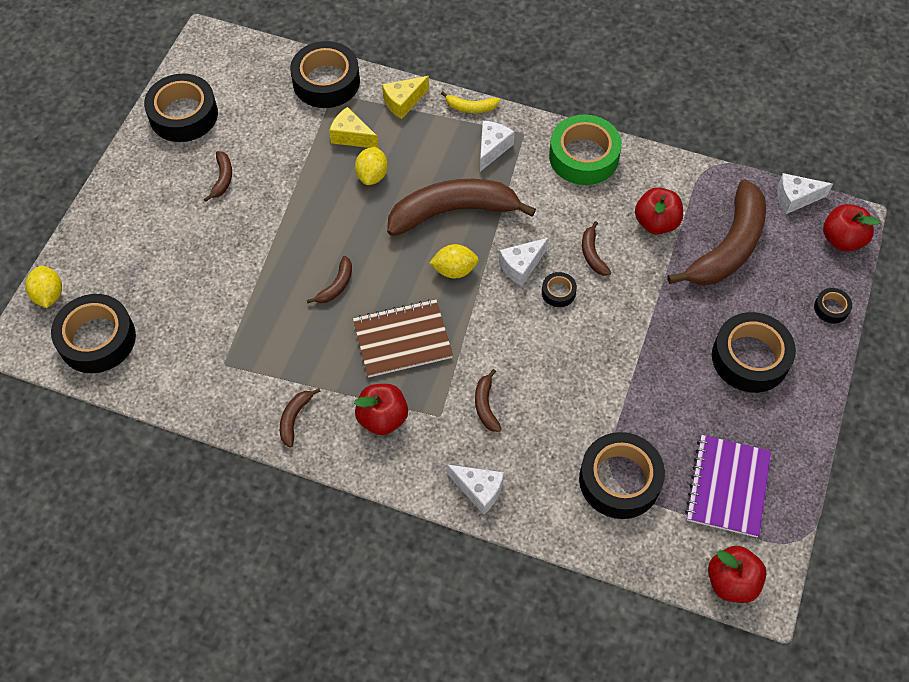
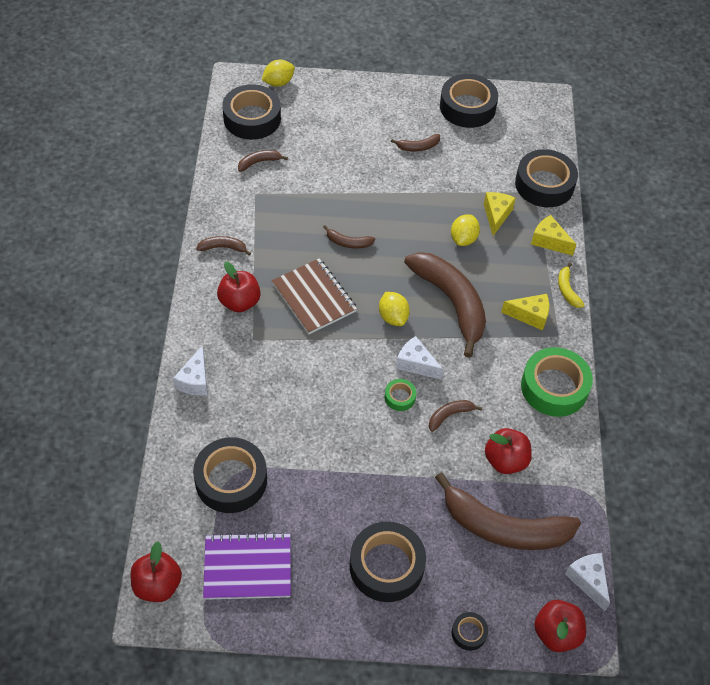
camera: 70 degrees right, 5 degrees down
(372, 175) = (463, 239): yellow lemon -> yellow lemon turned 60 degrees counterclockwise
(486, 405) = (272, 368): brown banana -> brown banana (259, 162)
(492, 149) = (530, 315): white cheese -> yellow cheese
(558, 292) = (400, 397): black tape -> green tape

